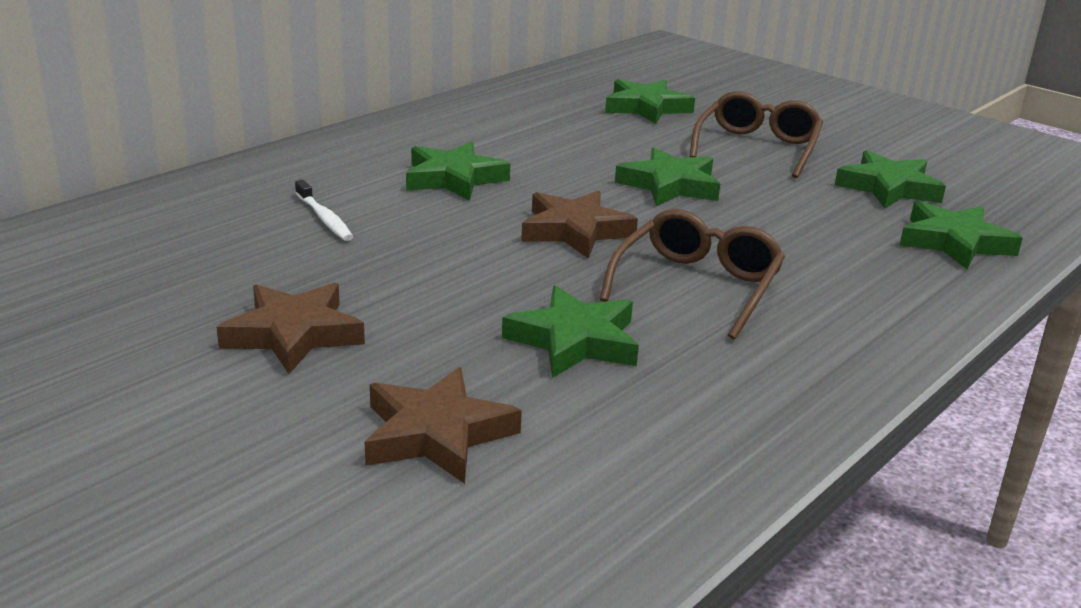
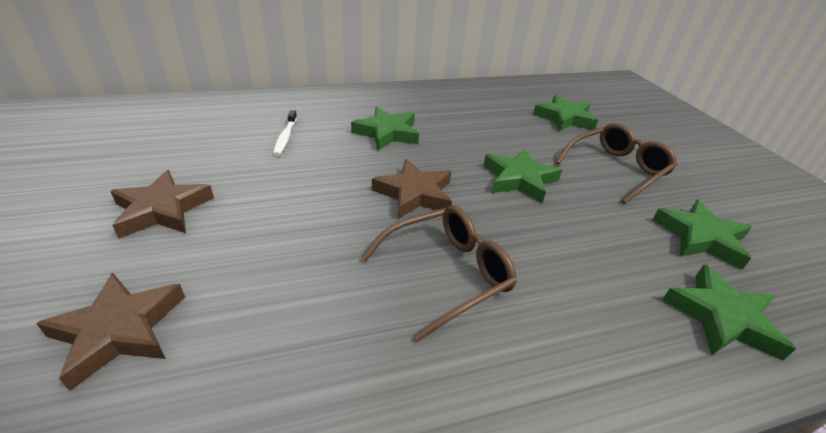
camera: 30 degrees right, 10 degrees up
(574, 341) = (305, 287): green star -> none

